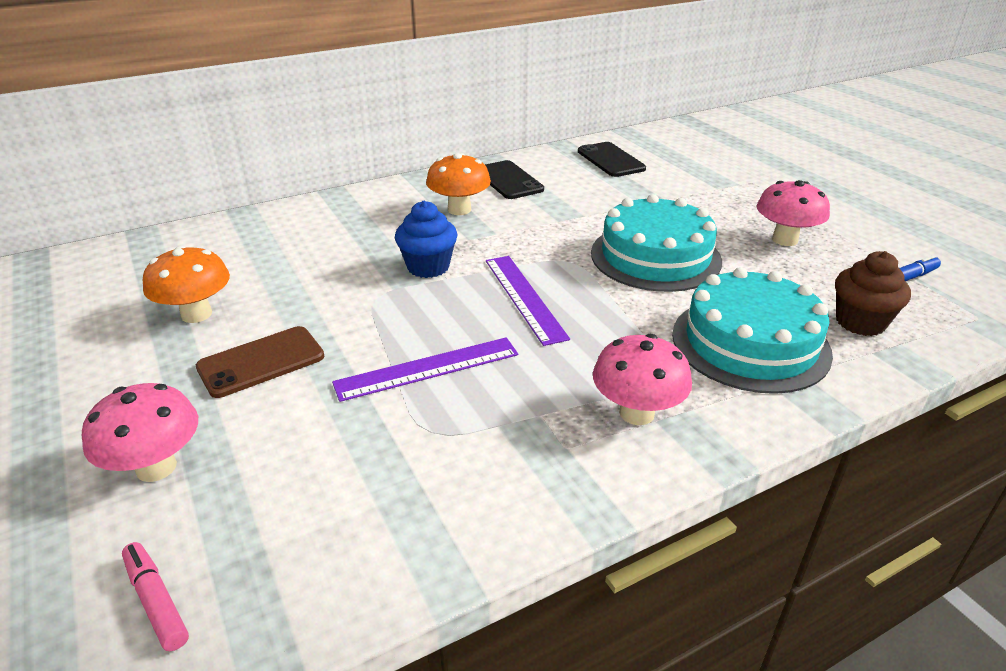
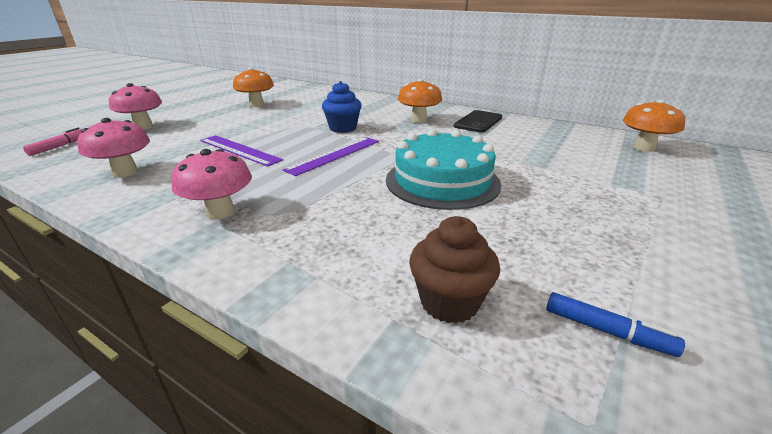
camera: 60 degrees right, 5 degrees down
(261, 362) = (226, 122): brown phone -> none
(610, 160) = (572, 139): black phone -> none
(658, 143) = (643, 148): none -> orange mushroom
(750, 343) = (348, 241): turquoise cake -> none
(784, 239) = (567, 231): pink mushroom -> pink mushroom (125, 172)

